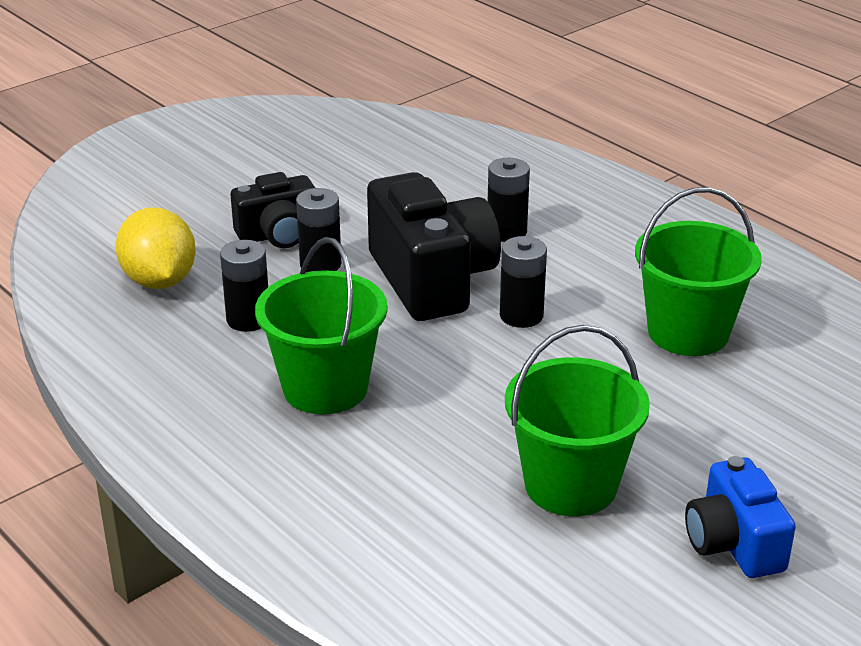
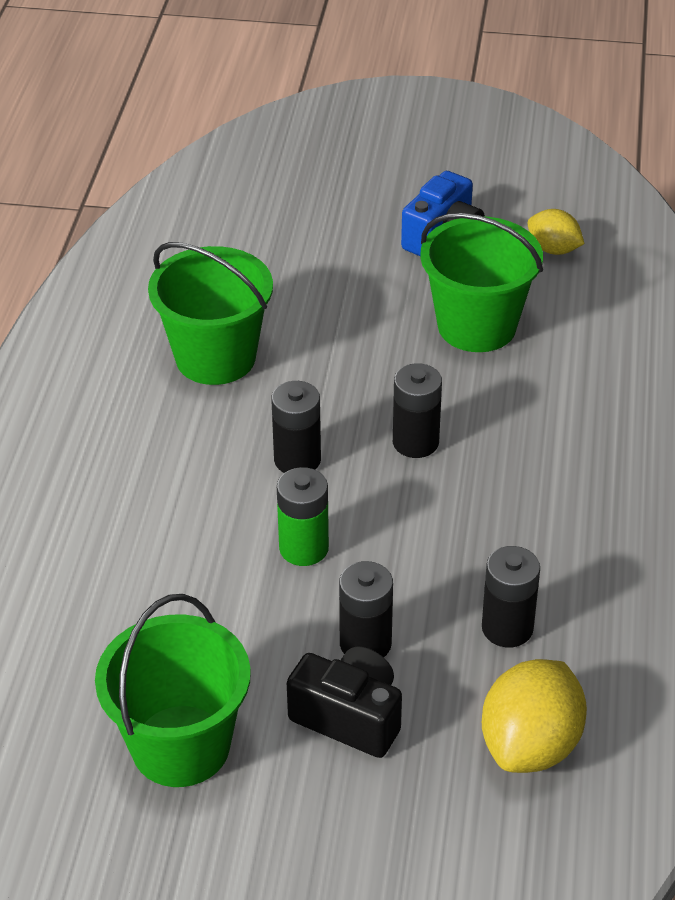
camera: 130 degrees left, 10 degrees up
(325, 388) = (533, 511): green bucket -> green bucket (181, 746)
(432, 280) = (304, 548): black camera -> green battery
(506, 232) = (162, 548): black battery -> black battery (415, 442)
(633, 609) = (553, 249): none -> yellow lemon

